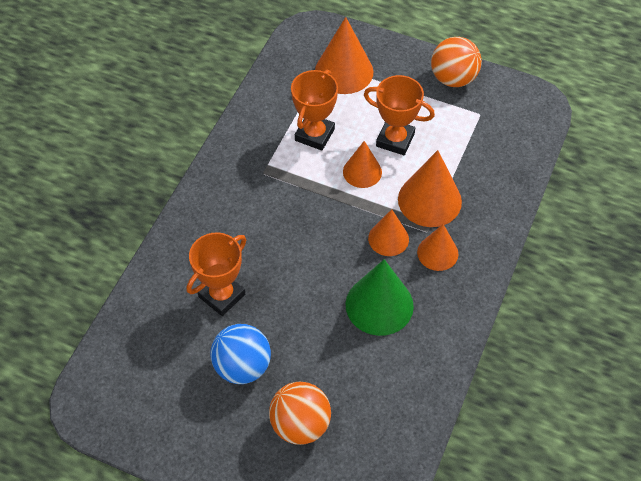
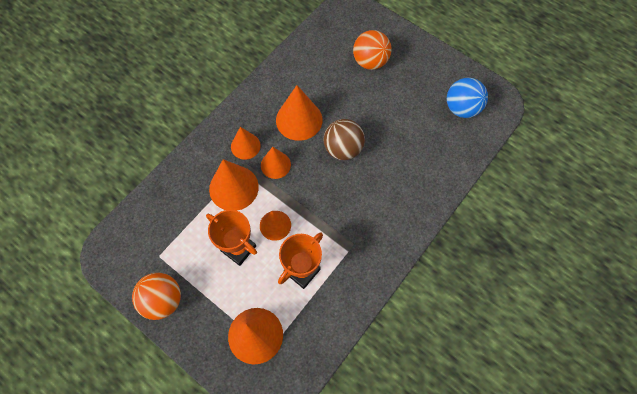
camera: 165 degrees left, 10 degrees up
(222, 295) = (404, 151): orange trophy -> none
(242, 366) = (398, 102): blue ball -> blue ball (461, 108)
(306, 279) = (343, 149): none -> brown ball
(379, 305) = (299, 120): green cone -> orange cone

